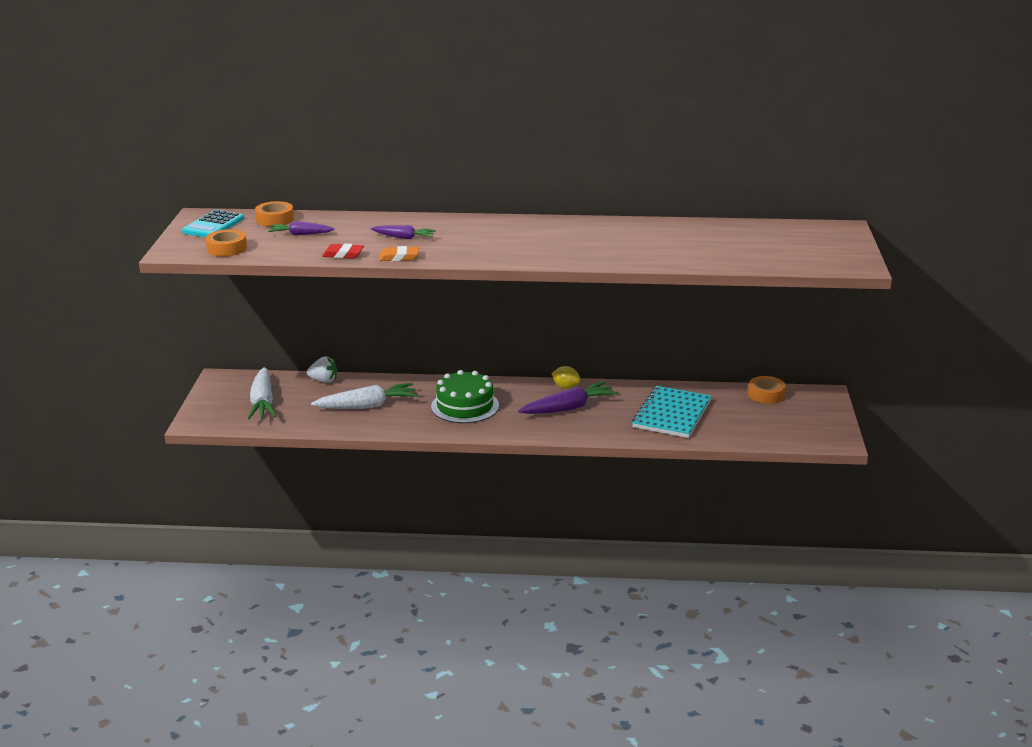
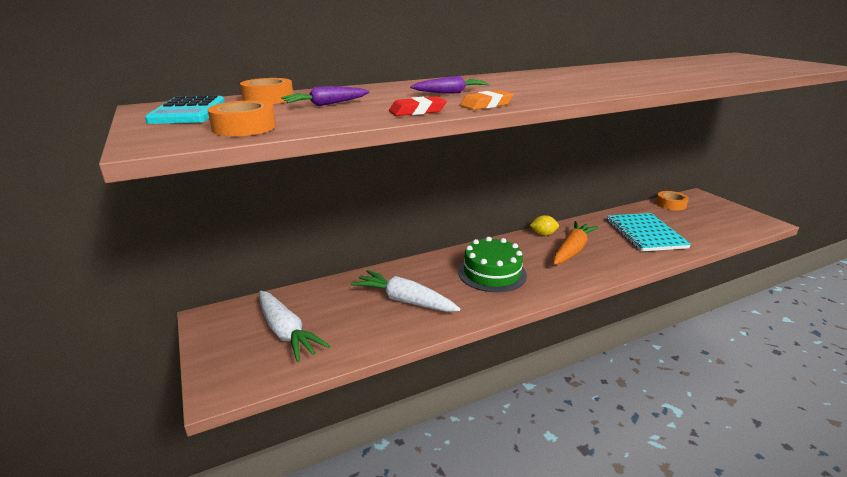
camera: 30 degrees left, 0 degrees up
(323, 380) = (330, 287): white strawberry -> none
(367, 406) = (404, 300): white carrot -> white carrot turned 105 degrees counterclockwise
(569, 408) = (572, 250): purple carrot -> orange carrot

